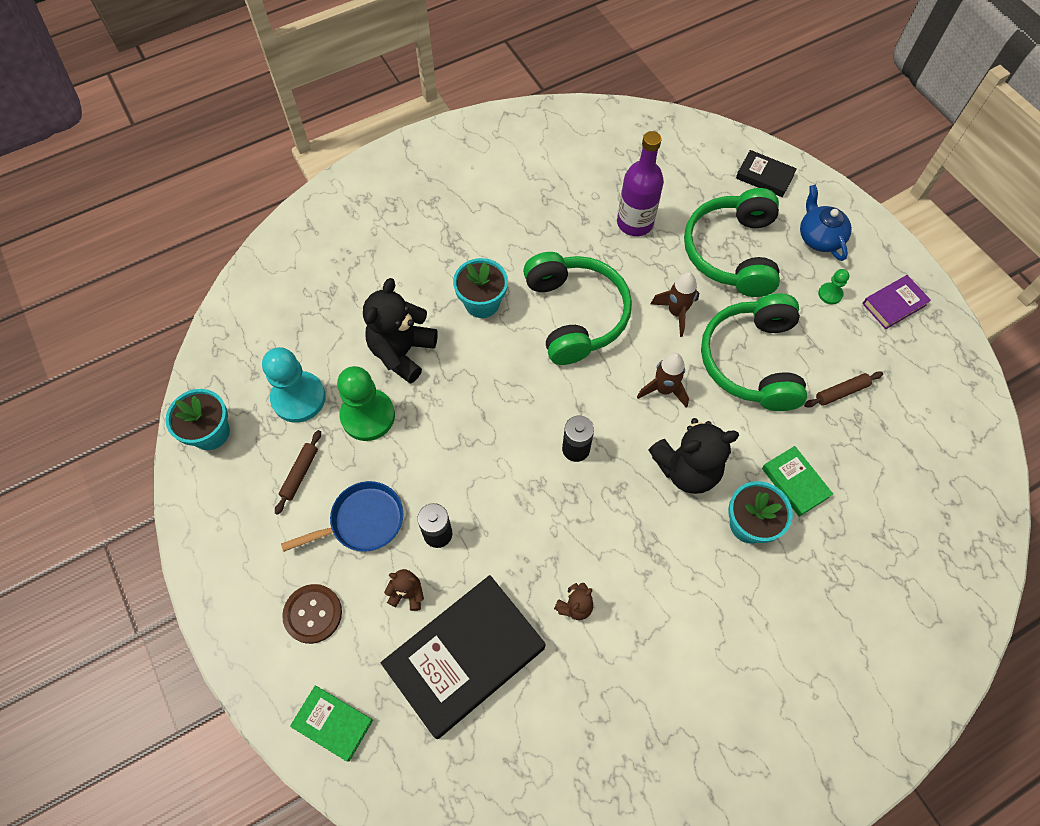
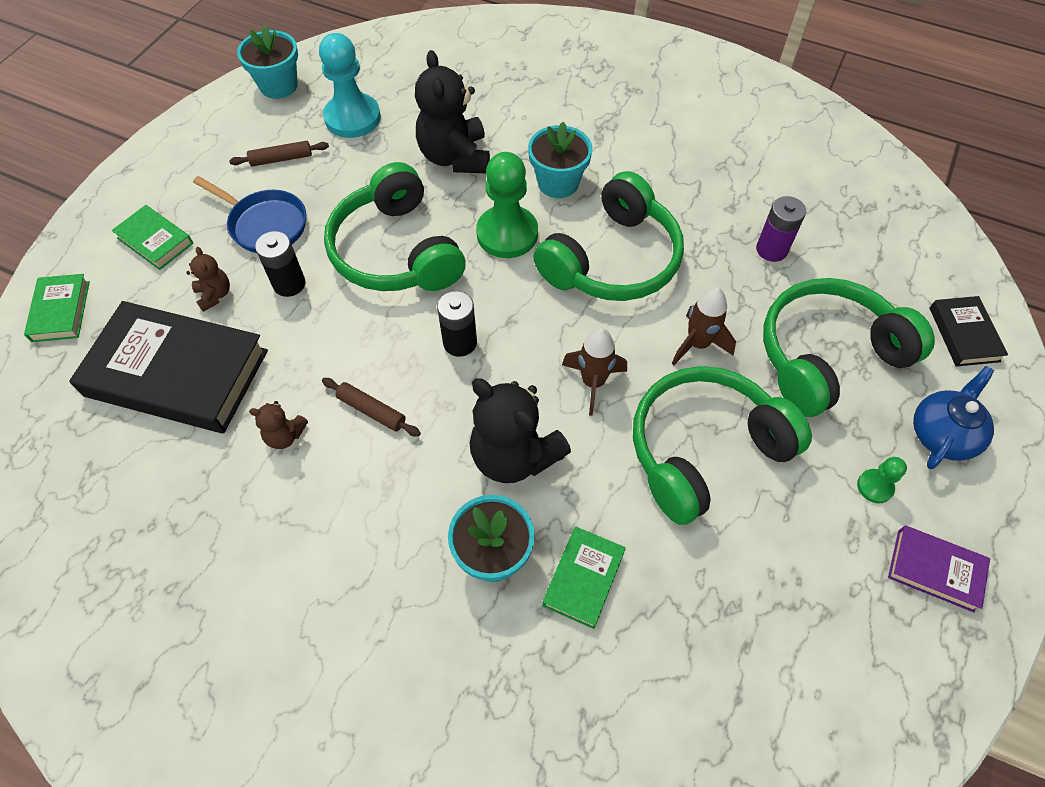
camera: 55 degrees right, 5 degrees down
(313, 614) = (155, 241): brown button -> green book
(368, 416) = (371, 170): green pawn -> green pawn (507, 234)
(402, 352) = (455, 157): black teddy bear -> black teddy bear turned 90 degrees counterclockwise
(463, 444) = (396, 251): none -> green headphones
(635, 223) = (771, 249): purple bottle -> purple battery
(841, 392) = (749, 570): brown rolling pin -> brown rolling pin (371, 411)

